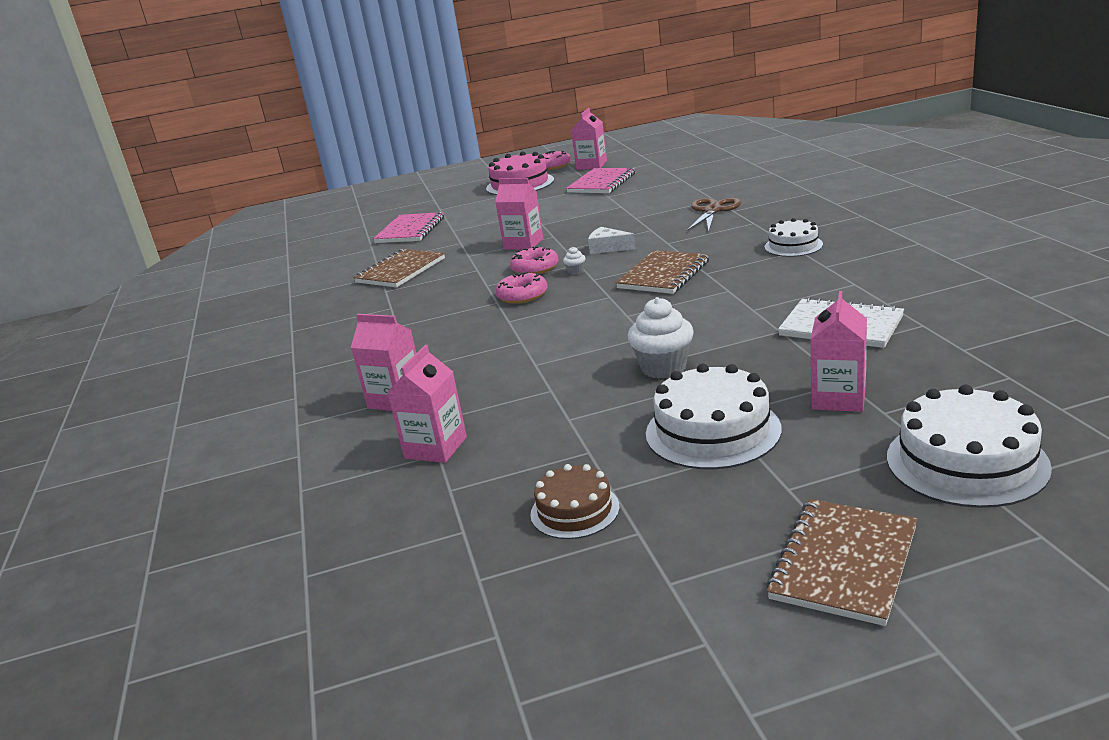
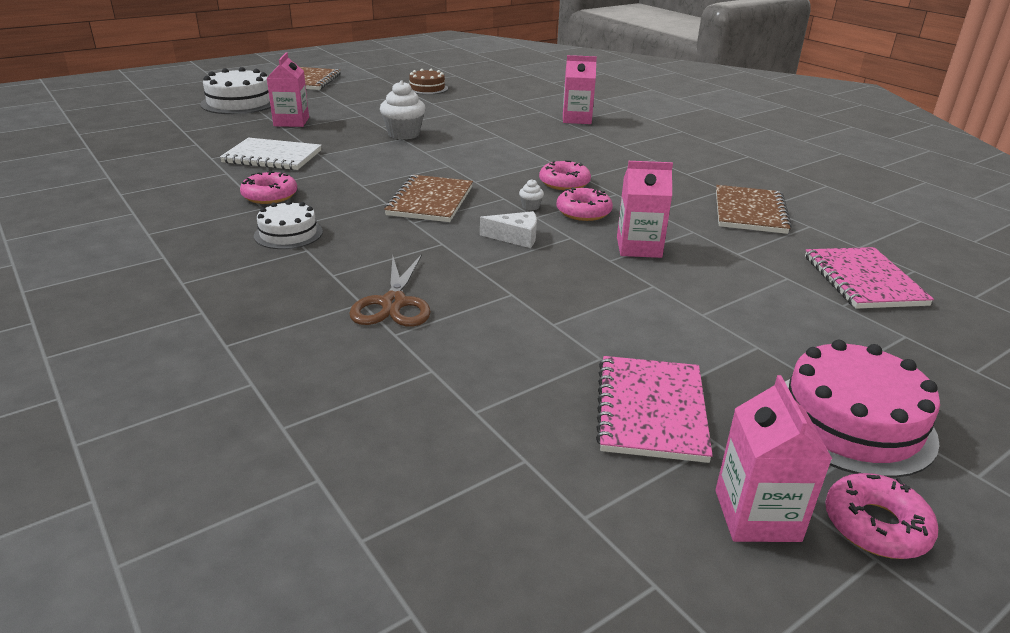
camera: 155 degrees right, 5 degrees up
(435, 448) = (521, 103): pink carton -> none
(712, 431) = (366, 110): white cake -> none
(823, 277) = (270, 195): none -> pink donut

